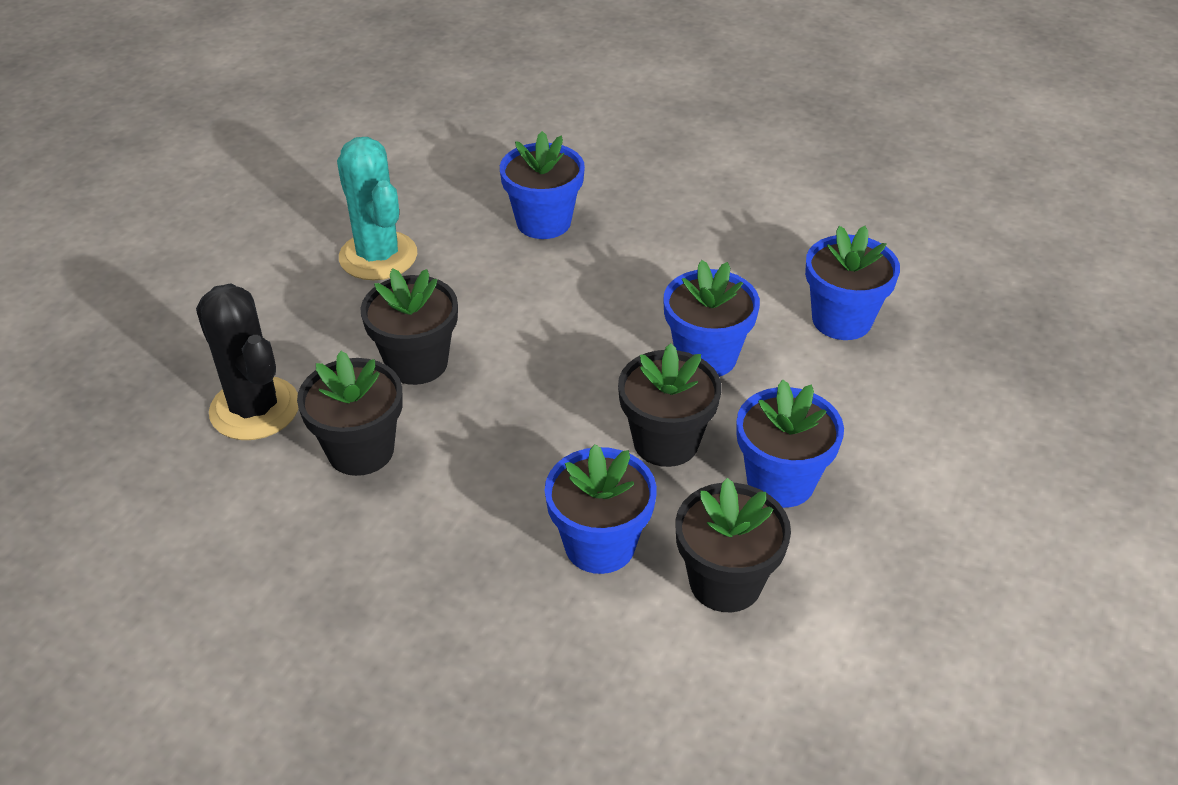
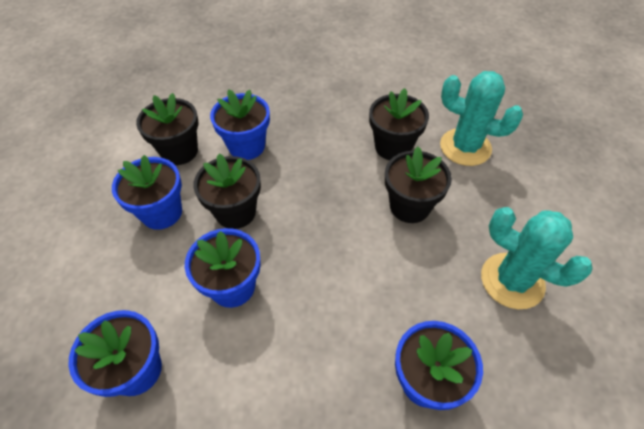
camera: 155 degrees right, 10 degrees up
(255, 409) = (465, 147): black cactus -> turquoise cactus

